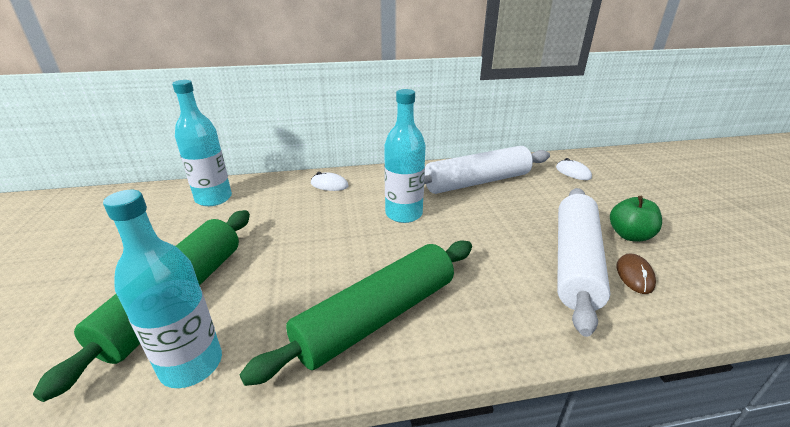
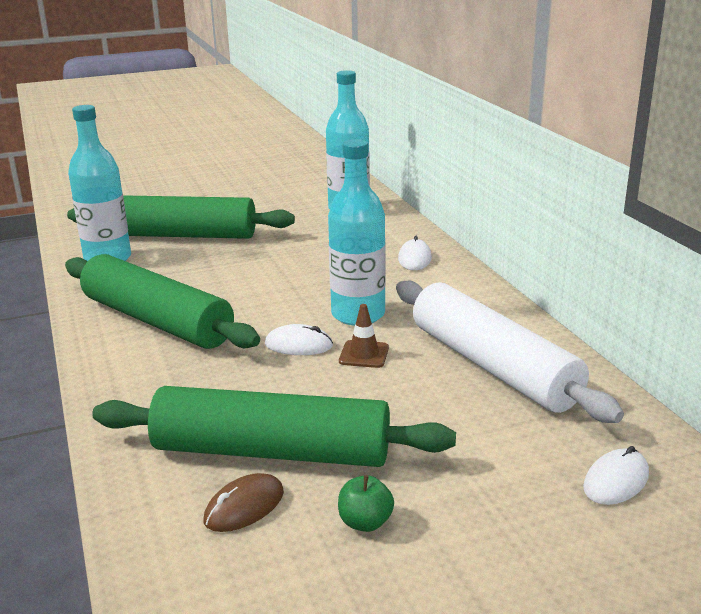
camera: 80 degrees right, 5 degrees down
(441, 241) = (298, 345): none -> white mouse
(458, 218) = (364, 354): none -> brown traffic cone
(575, 261) = (271, 452): white rolling pin -> green rolling pin
(629, 235) = (365, 522): green apple -> green apple, size x0.64
(634, 275) = (244, 507): brown mouse -> brown mouse turned 45 degrees counterclockwise

